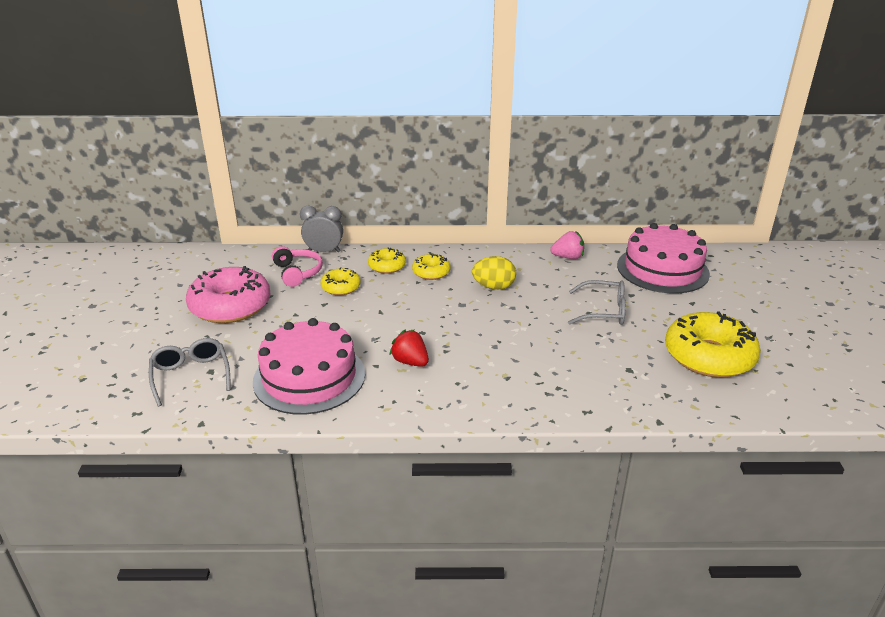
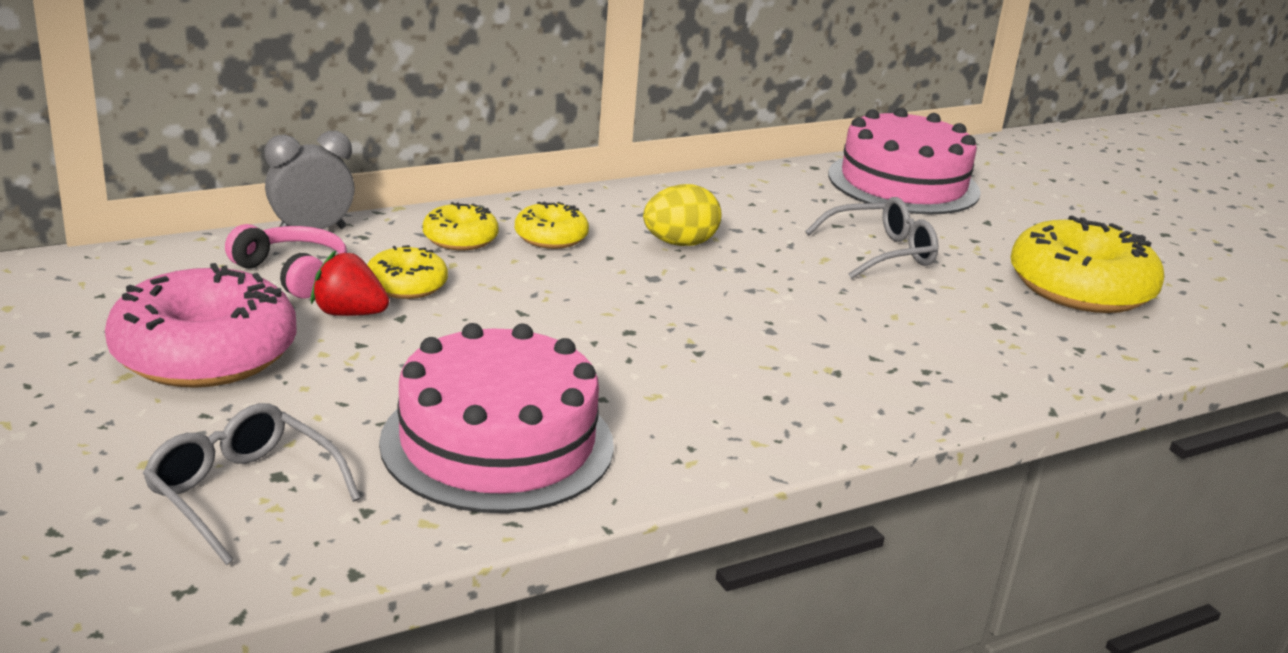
camera: 30 degrees left, 5 degrees down
(410, 362) = (657, 381): red strawberry -> red strawberry (349, 314)
(567, 257) = (751, 185): pink strawberry -> none

